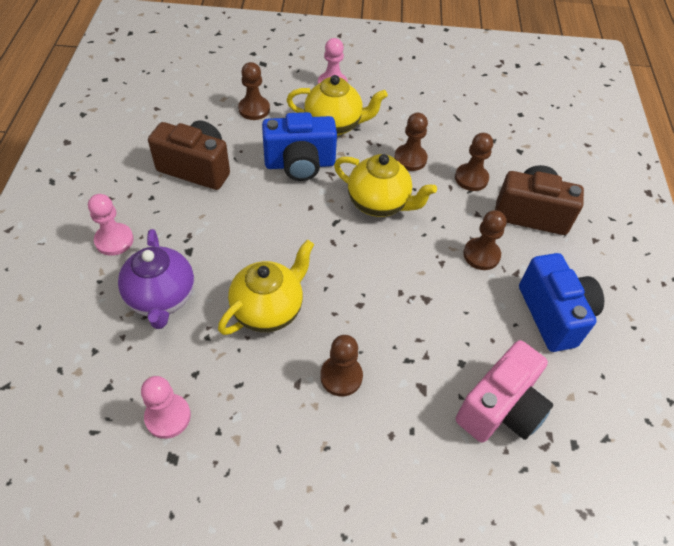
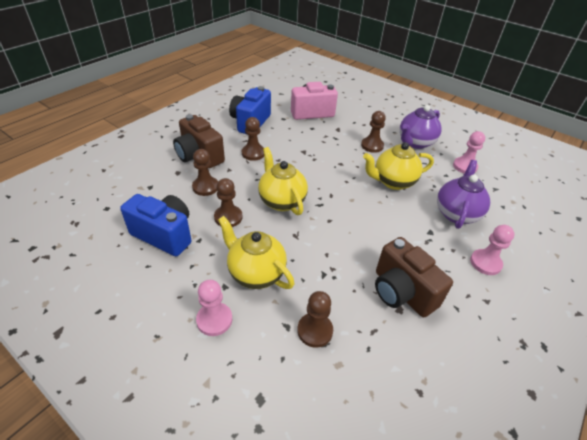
camera: 145 degrees left, 10 degrees down
(274, 435) = (415, 143): none -> purple teapot
(300, 164) = (313, 253): blue camera -> blue camera (164, 235)

